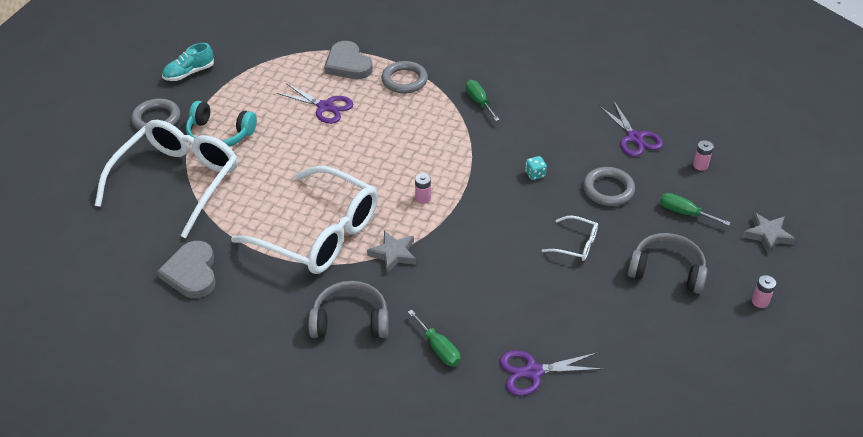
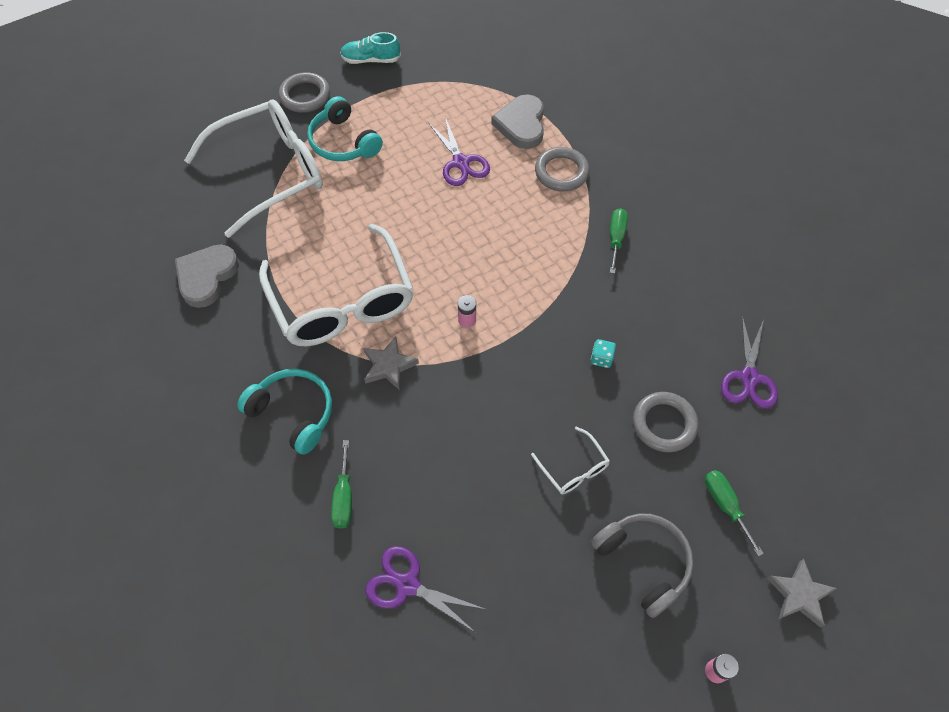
camera: 35 degrees right, 15 degrees up
(350, 320) = (293, 413): grey headphones -> turquoise headphones
(700, 165) = (796, 457): pink battery -> none

